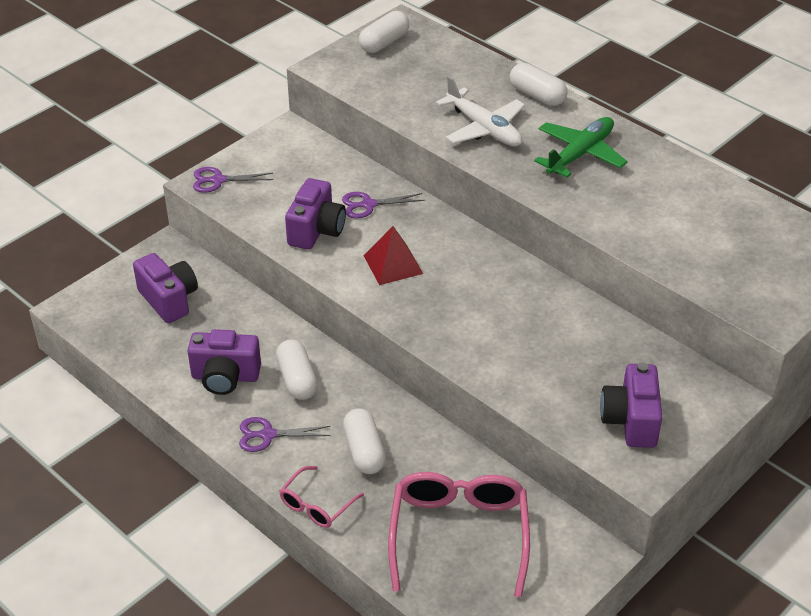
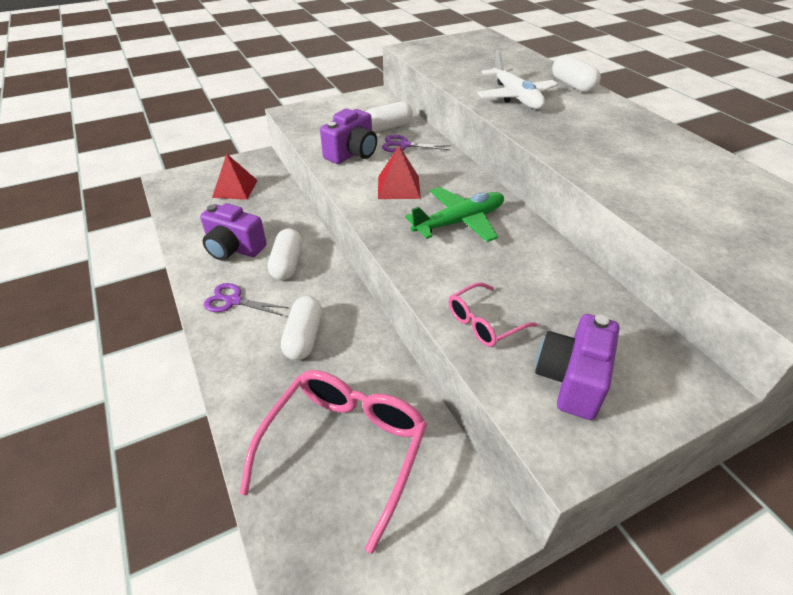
camera: 20 degrees right, 0 degrees up
(169, 300) = (235, 188): purple camera -> red pyramid
(218, 180) = (304, 112): purple scissors -> none
(316, 505) = (230, 375): pink glasses -> pink glasses (484, 323)
(384, 43) = (464, 43): white capsule -> white capsule (387, 127)
(580, 154) = (596, 125): green plane -> green plane (459, 222)

